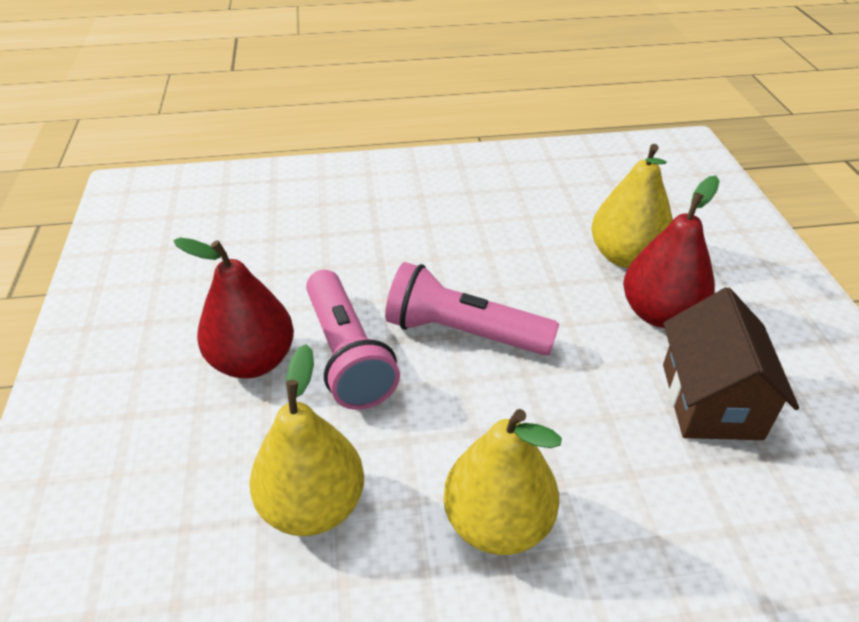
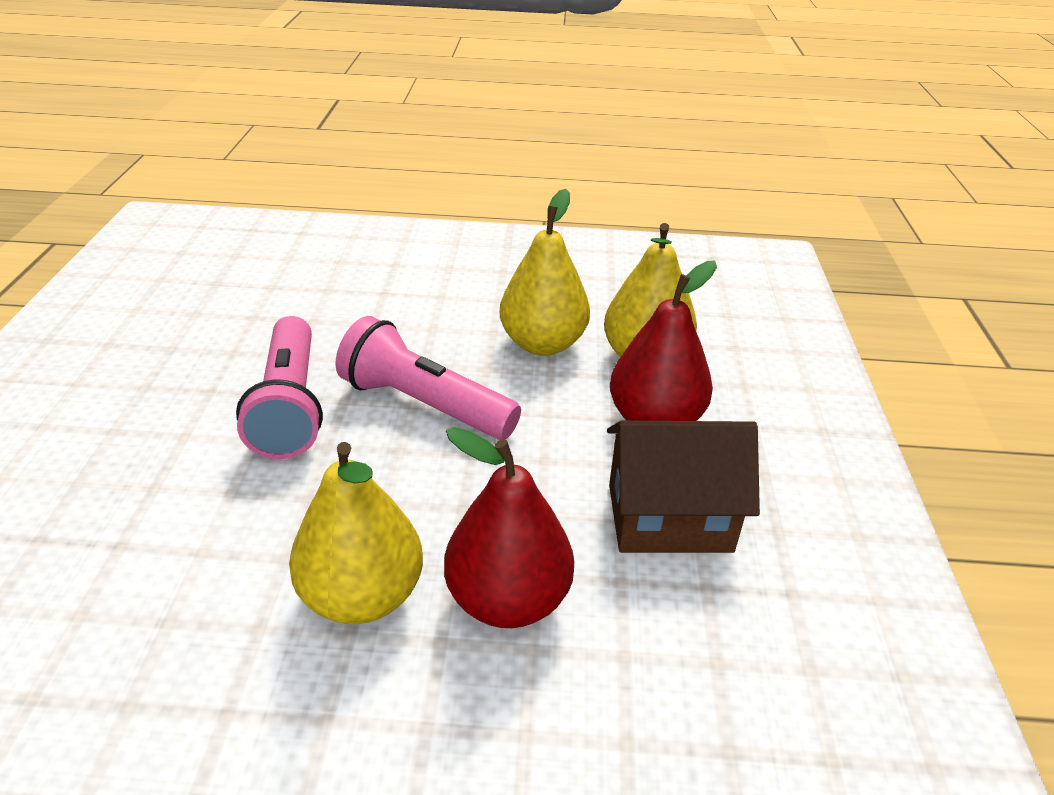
camera: 10 degrees right, 5 degrees down
(253, 361) = (190, 396): red pear -> red pear (508, 599)
(313, 506) = (177, 542): yellow pear -> yellow pear (543, 344)
(711, 401) = (669, 518): brown house -> brown house turned 75 degrees clockwise

